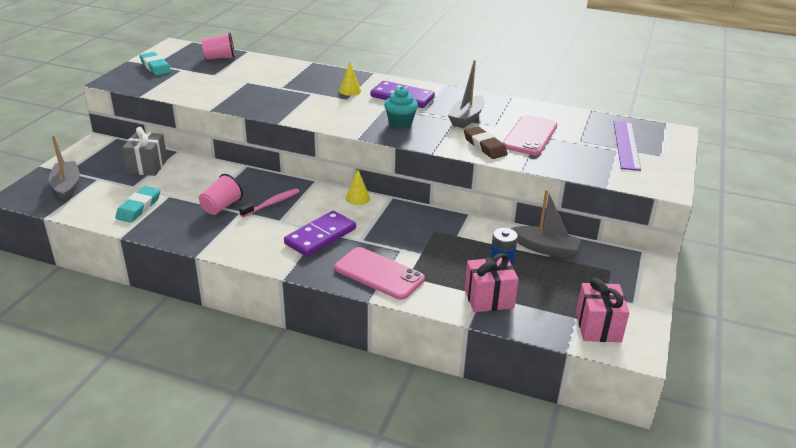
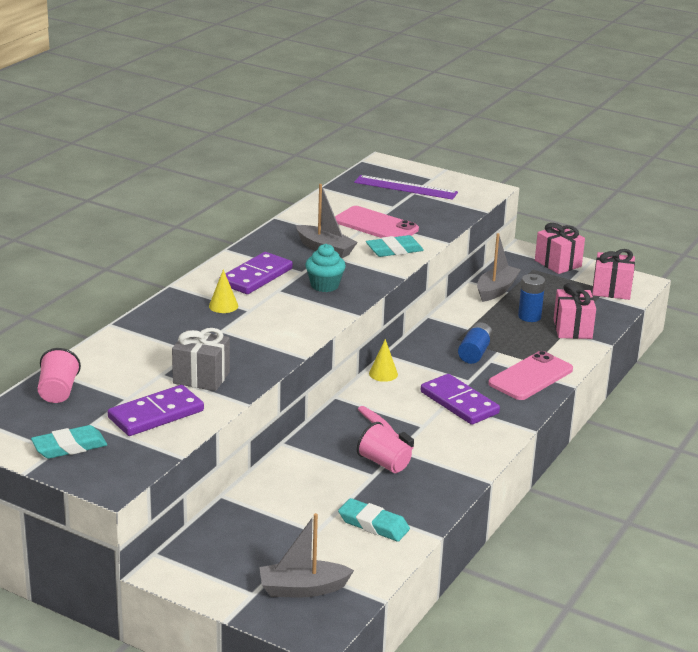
camera: 80 degrees left, 5 degrees down
(147, 166) = (261, 521): grey gift -> grey gift (201, 377)
(193, 84) = (156, 414): none -> purple domino
(412, 241) = (474, 353): none -> blue battery
(485, 146) = (394, 250): brown eraser -> turquoise eraser
(637, 287) = (558, 263): none -> pink gift

